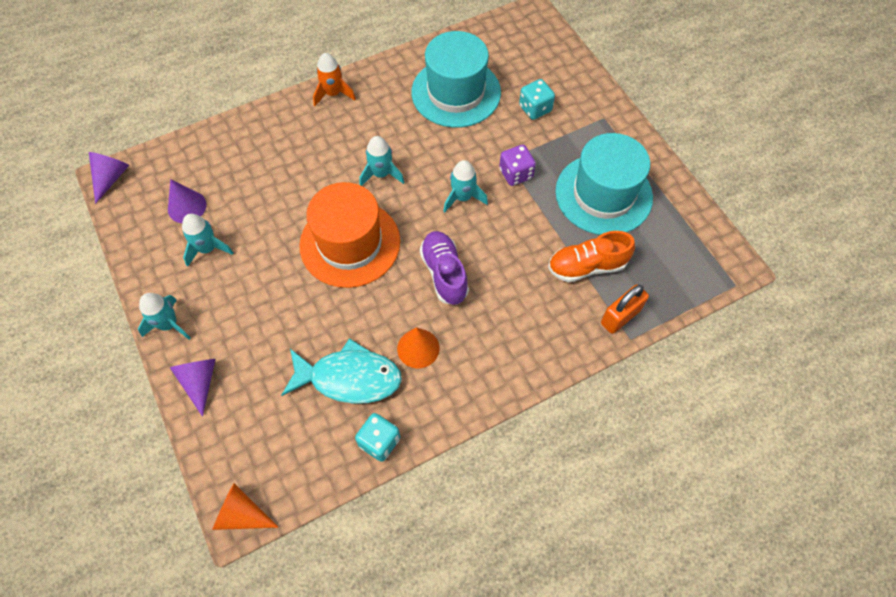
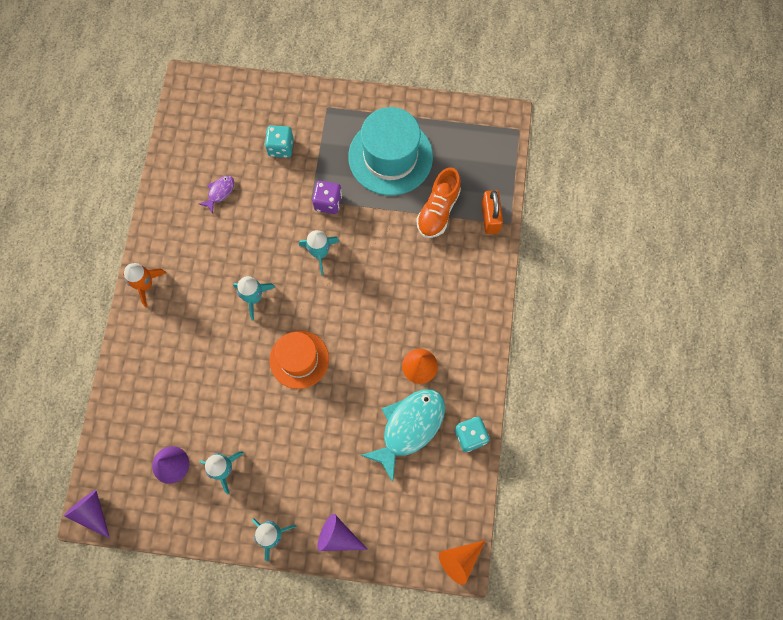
camera: 55 degrees left, 10 degrees up
(350, 243) = (299, 359): orange hat -> orange hat, size x0.65
(444, 273) = (374, 309): purple shoe -> none
(456, 92) = (220, 192): turquoise hat -> purple fish

